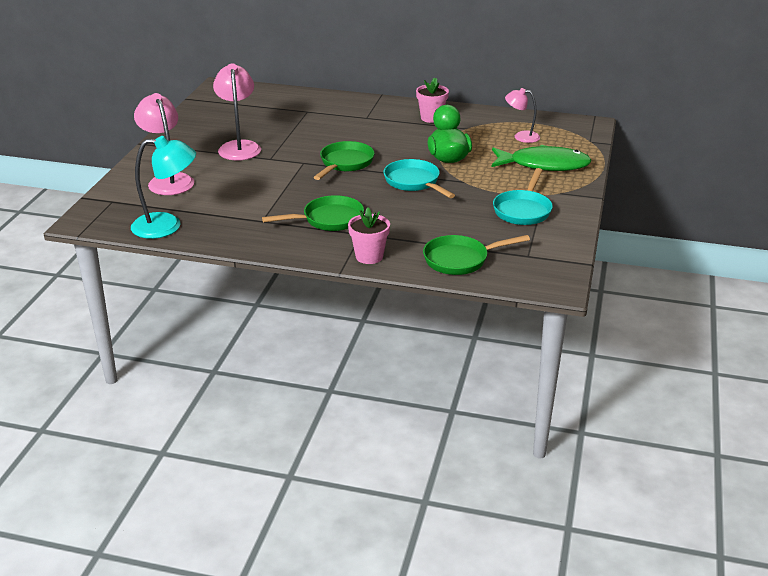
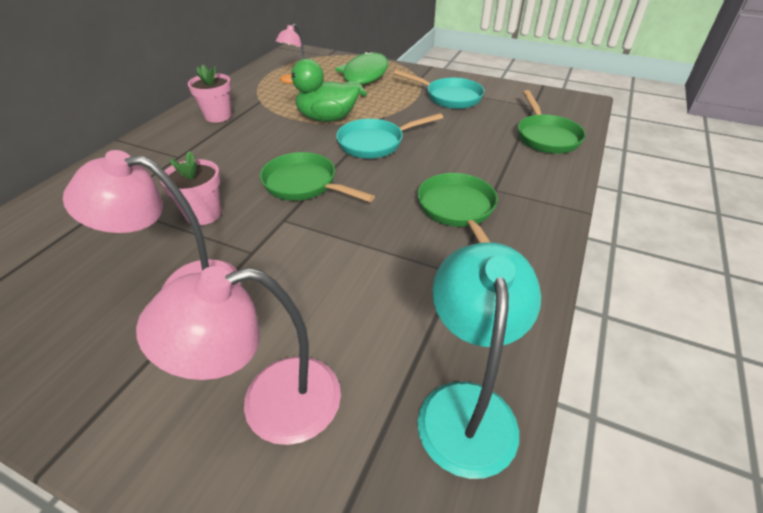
camera: 80 degrees left, 10 degrees up
(369, 256) = (547, 188): pink flower pot -> pink flower pot (203, 214)

